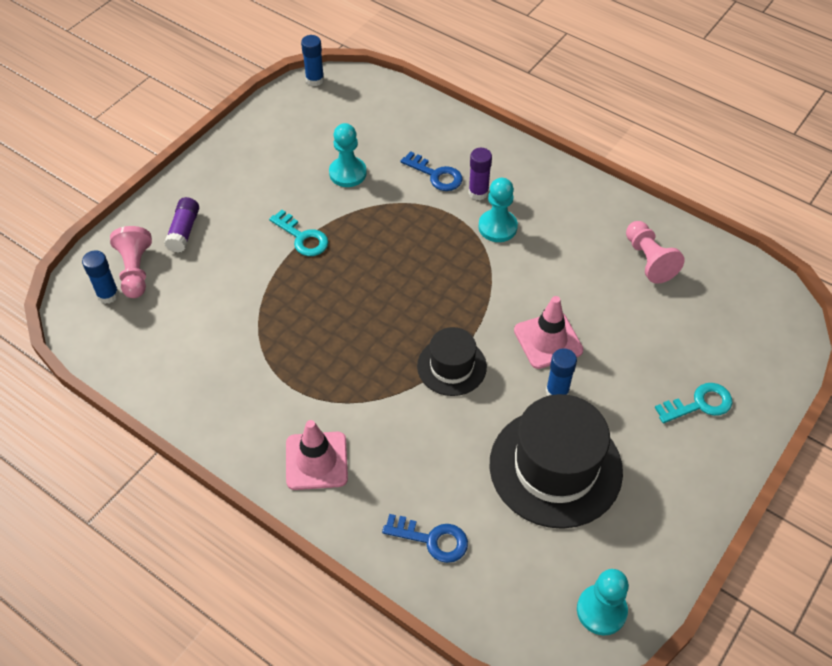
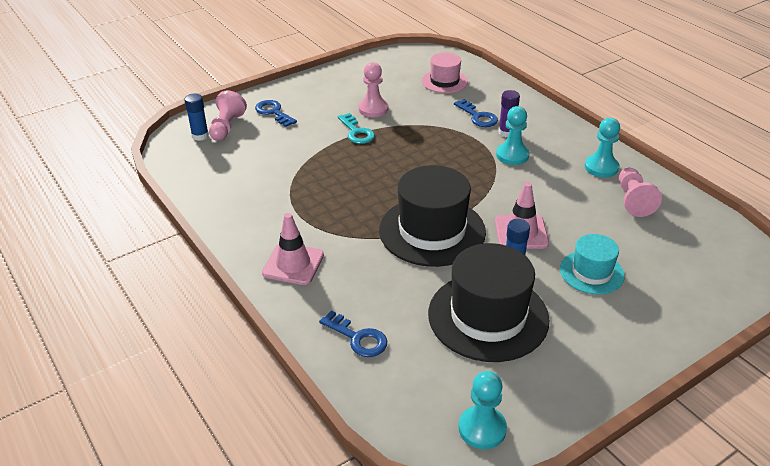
camera: 20 degrees right, 15 degrees down
(184, 231) = (273, 112): purple glue stick -> blue key
(306, 194) = (373, 109): none -> pink pawn
(315, 80) = (413, 50): blue glue stick -> none
(348, 173) = (410, 103): turquoise pawn -> turquoise pawn (601, 167)
(374, 125) = (444, 81): none -> pink hat
(451, 366) = (432, 231): black hat -> black hat, size x1.79
(639, 375) = (591, 272): none -> turquoise hat
(700, 404) = (640, 305): turquoise key -> none

